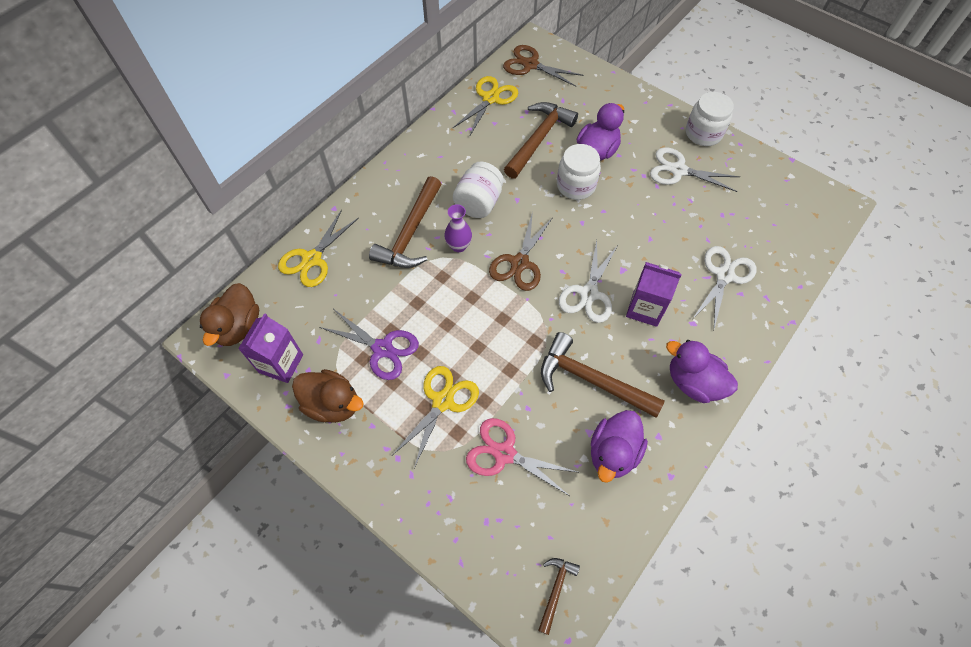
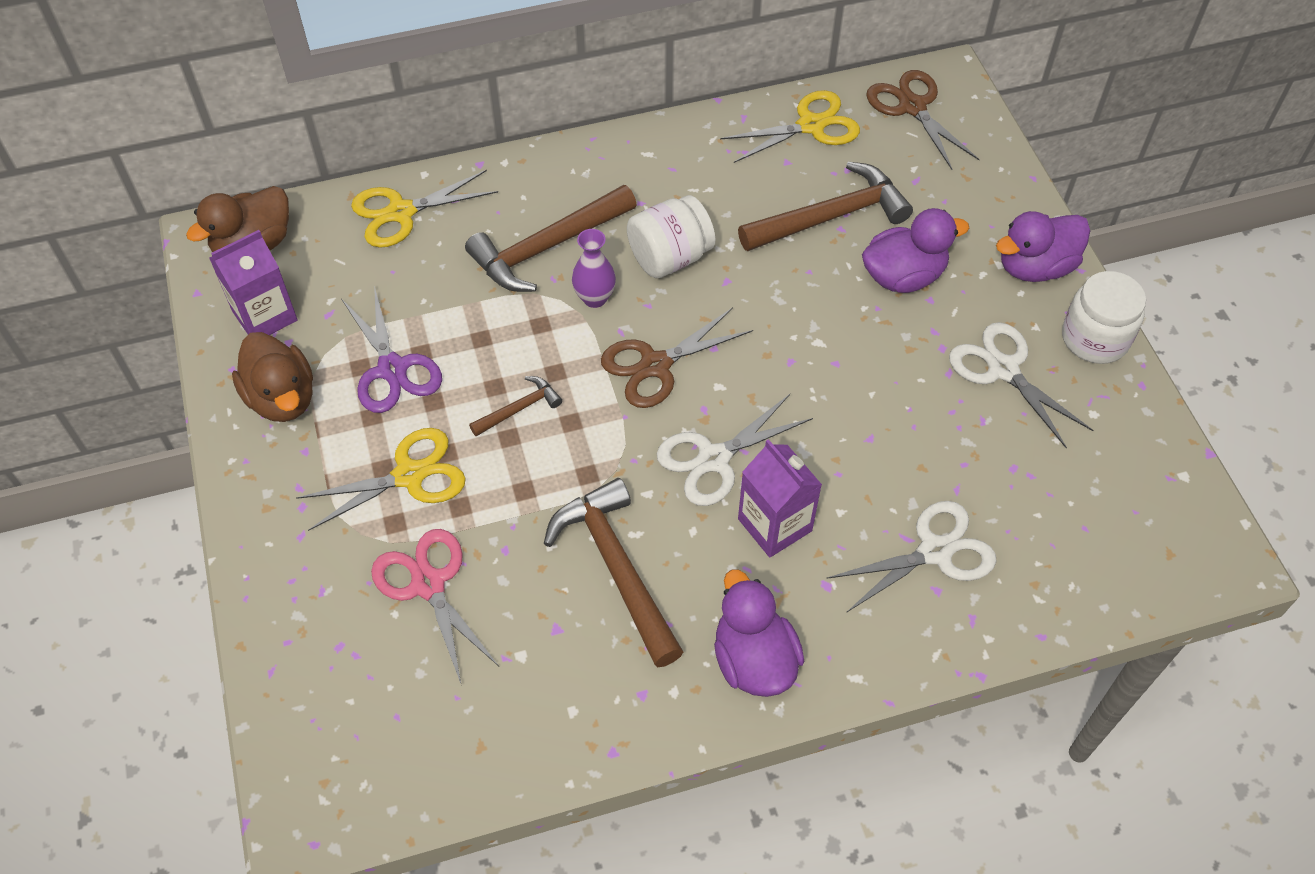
camera: 35 degrees right, 5 degrees down
(556, 590) = (350, 779): brown hammer -> brown hammer (519, 409)
(576, 185) = (827, 307): white jar -> none
(613, 453) = (564, 673): purple duck -> purple duck (1035, 267)

